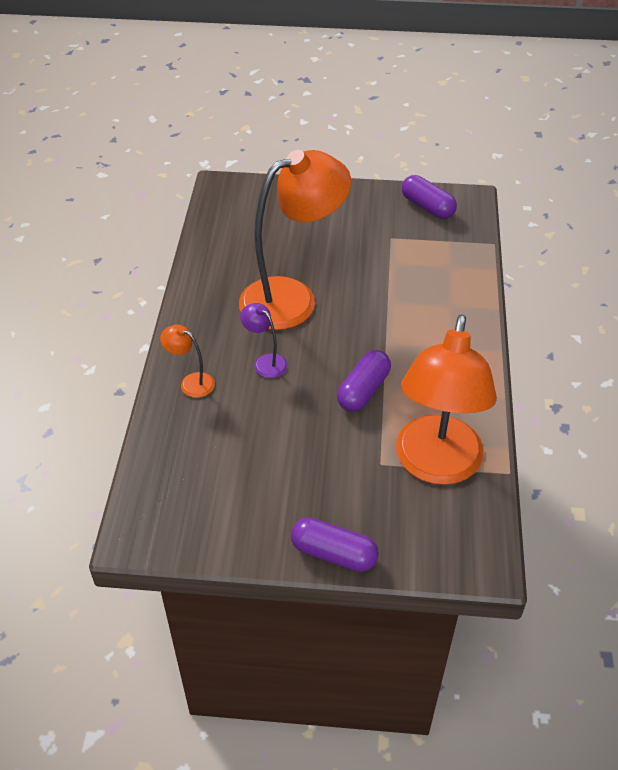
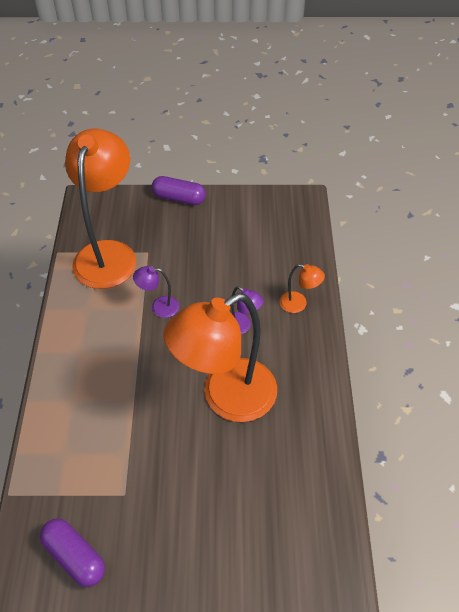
camera: 175 degrees right, 5 degrees up
(363, 390) = (159, 307): purple capsule -> purple lamp

